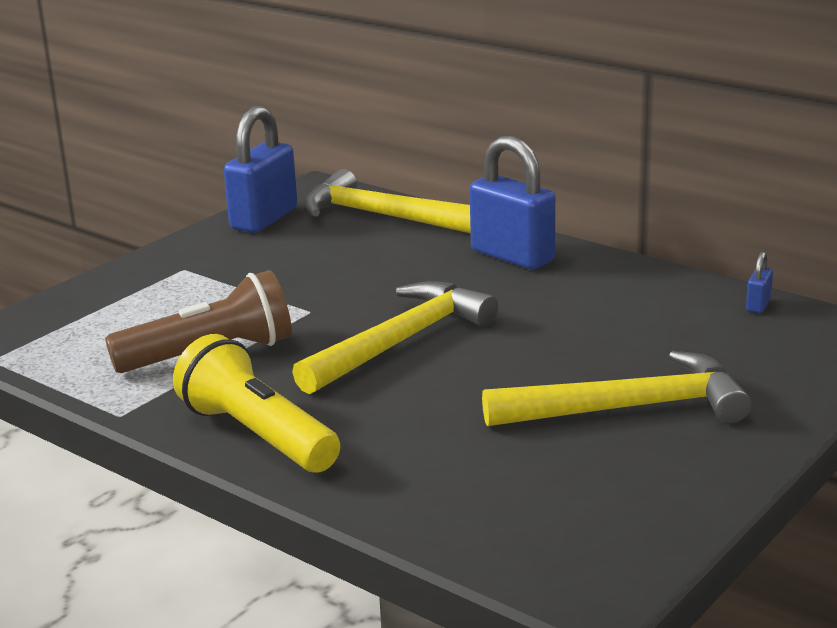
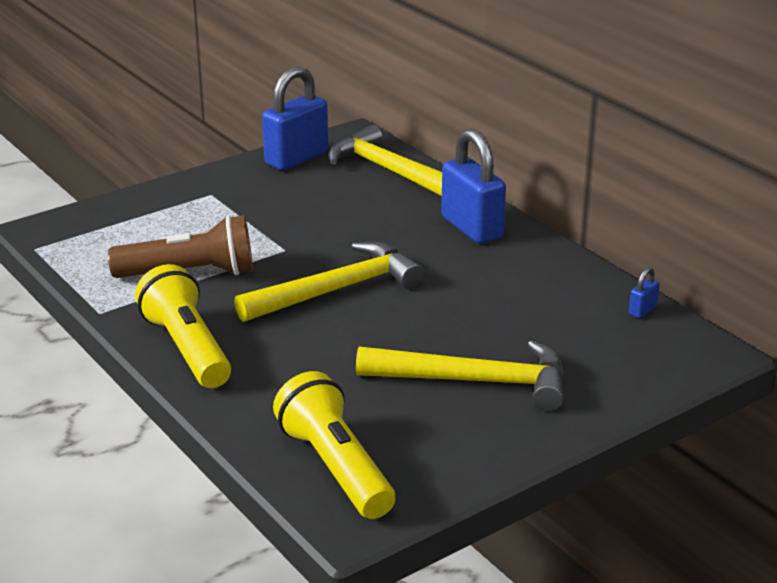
camera: 15 degrees right, 5 degrees up
(529, 532) = (335, 467): none -> yellow flashlight

